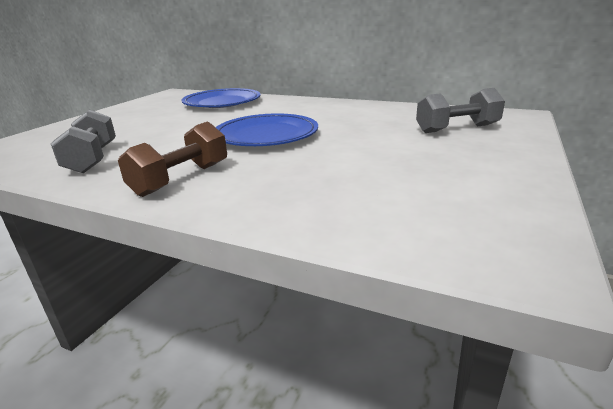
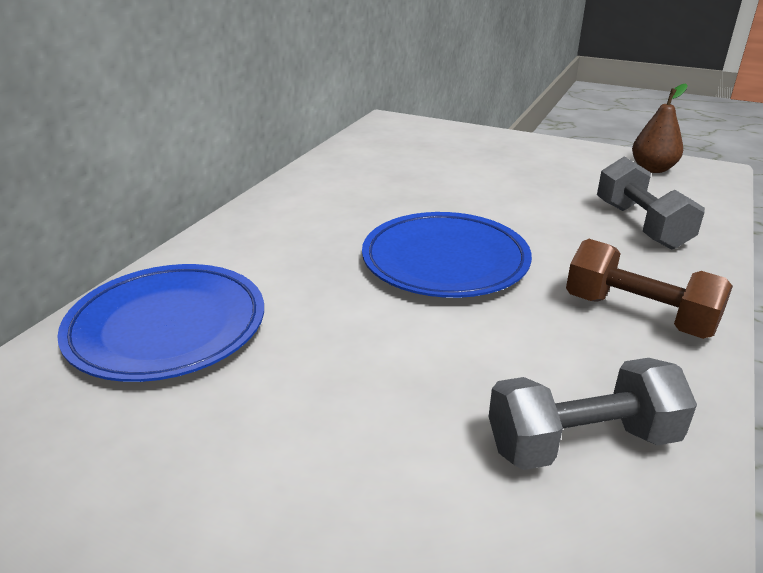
camera: 90 degrees left, 5 degrees up
(457, 129) = (436, 151): grey dumbbell -> grey dumbbell (641, 225)
(495, 218) = (652, 169): none -> brown pear

